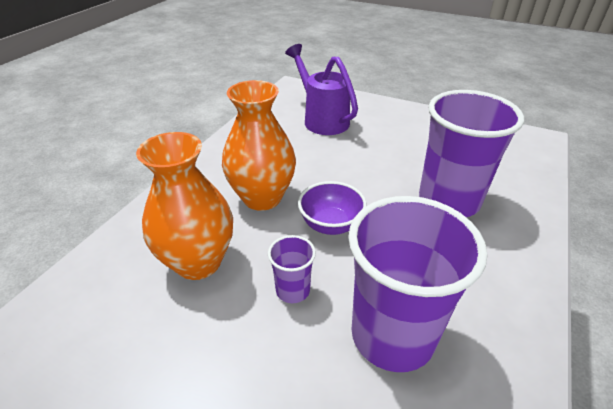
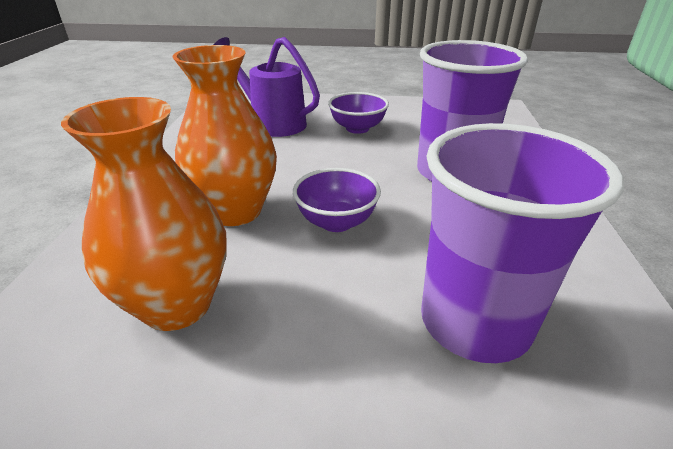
camera: 20 degrees left, 5 degrees down
(293, 290) = (326, 305): purple cup -> none
(390, 138) = (357, 128): none -> purple bowl

